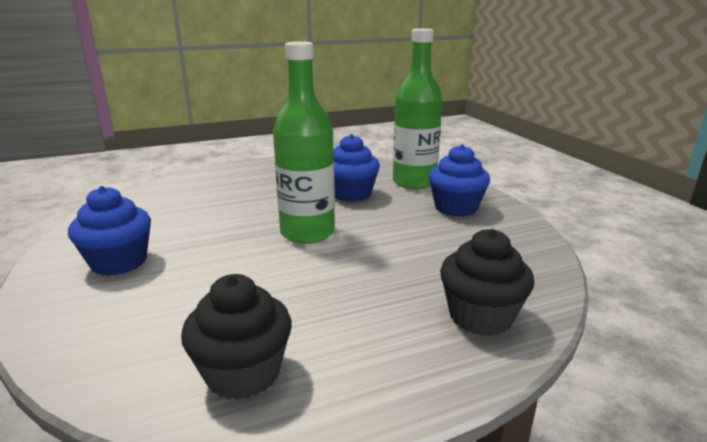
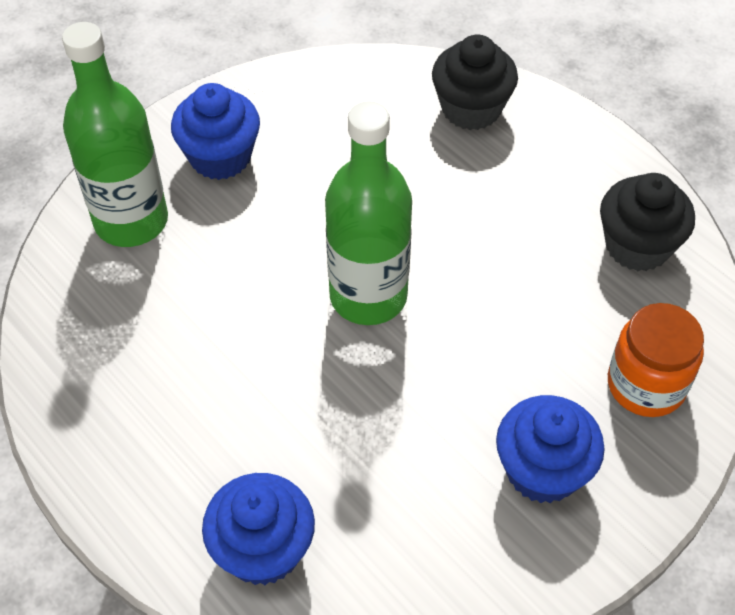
camera: 110 degrees left, 30 degrees up
(111, 325) = (646, 385): none -> orange jar
(351, 194) = (211, 289): blue cupcake -> blue cupcake (263, 549)

